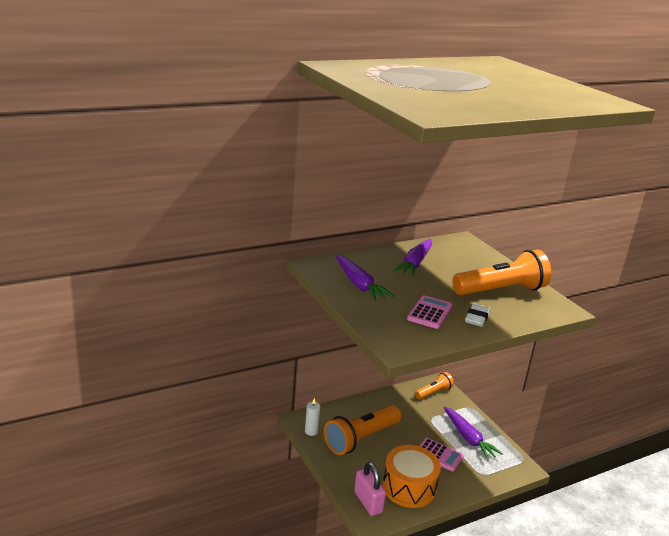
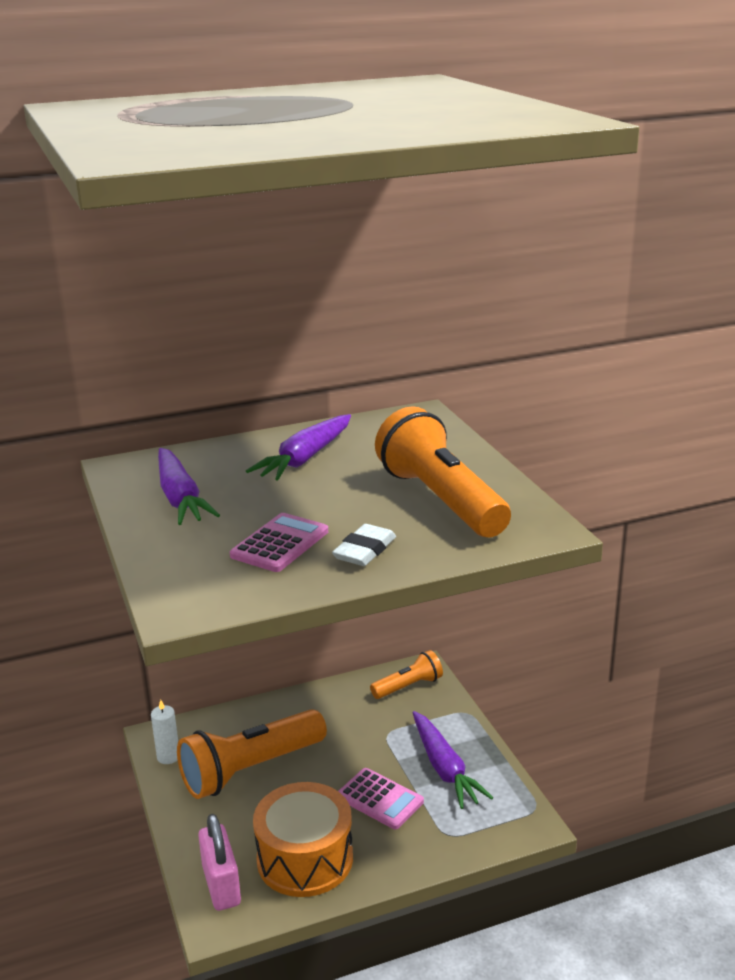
camera: 10 degrees right, 0 degrees up
(501, 290) = (441, 500): orange flashlight -> orange flashlight turned 105 degrees counterclockwise

